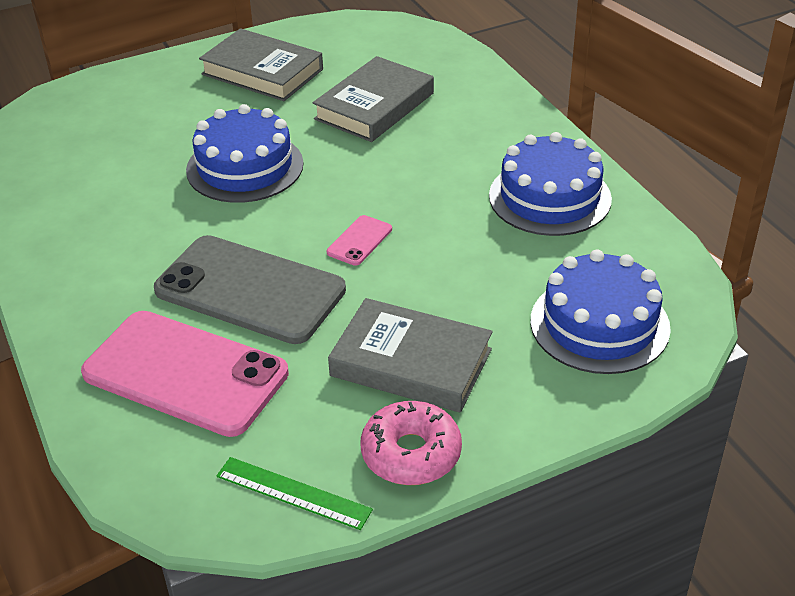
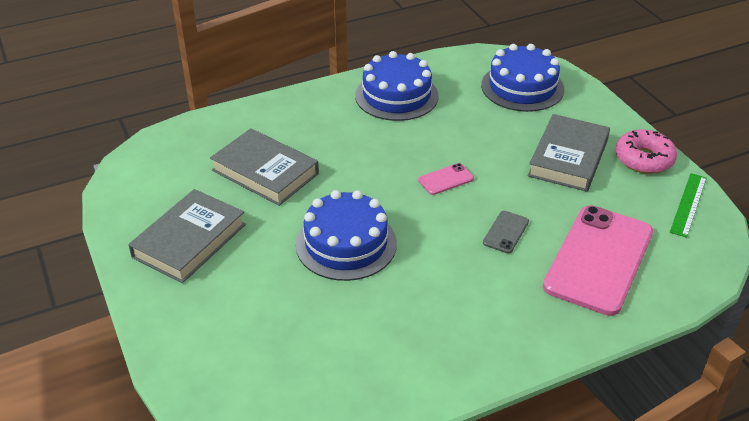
camera: 90 degrees left, 0 degrees up
(250, 290) = (506, 232): grey phone -> grey phone, size x0.41
(359, 241) = (446, 179): pink phone -> pink phone turned 60 degrees counterclockwise

